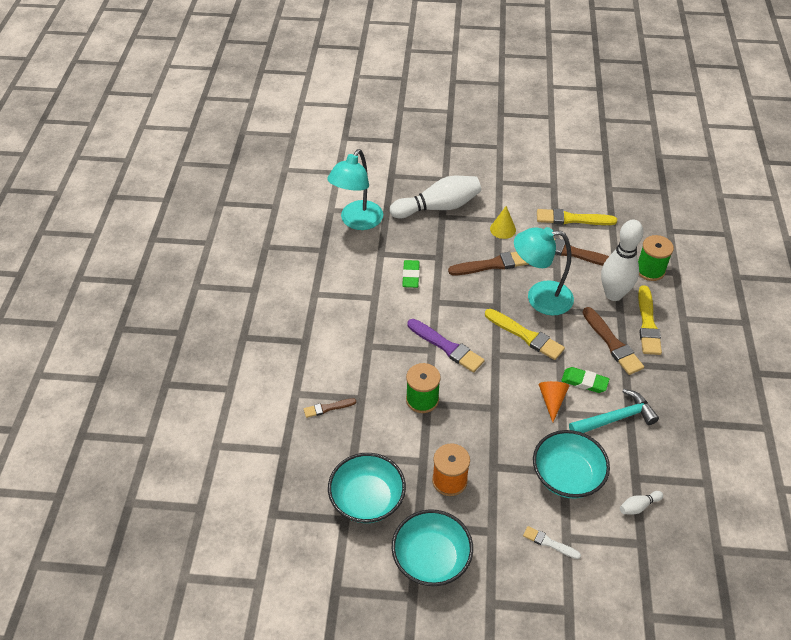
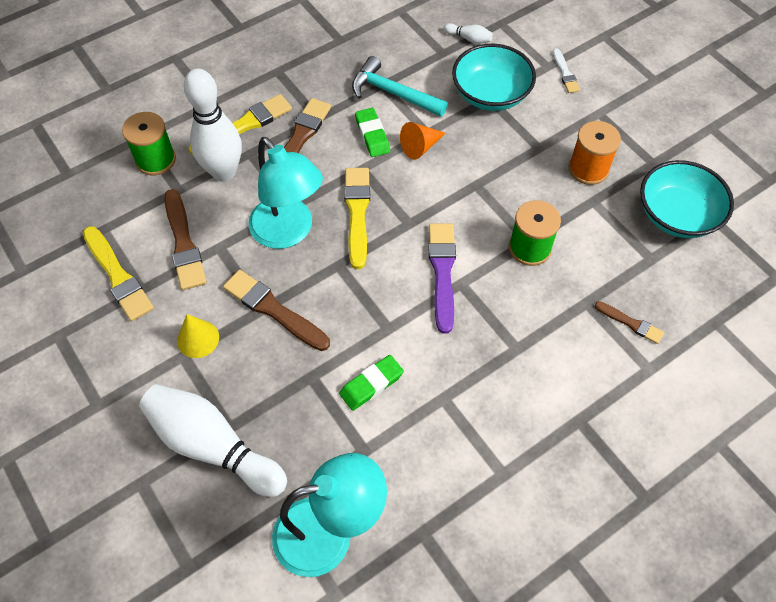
camera: 130 degrees left, 10 degrees up
(431, 558) = (668, 136): turquoise bowl -> none

